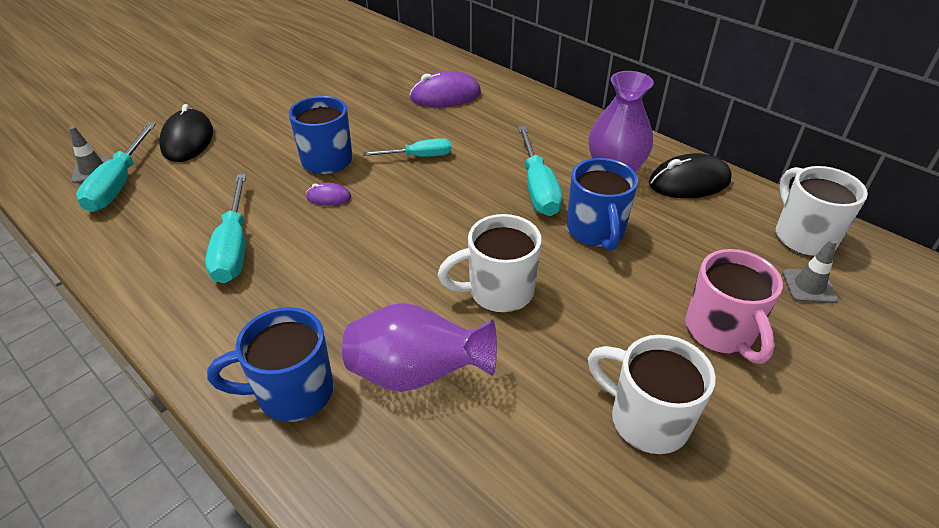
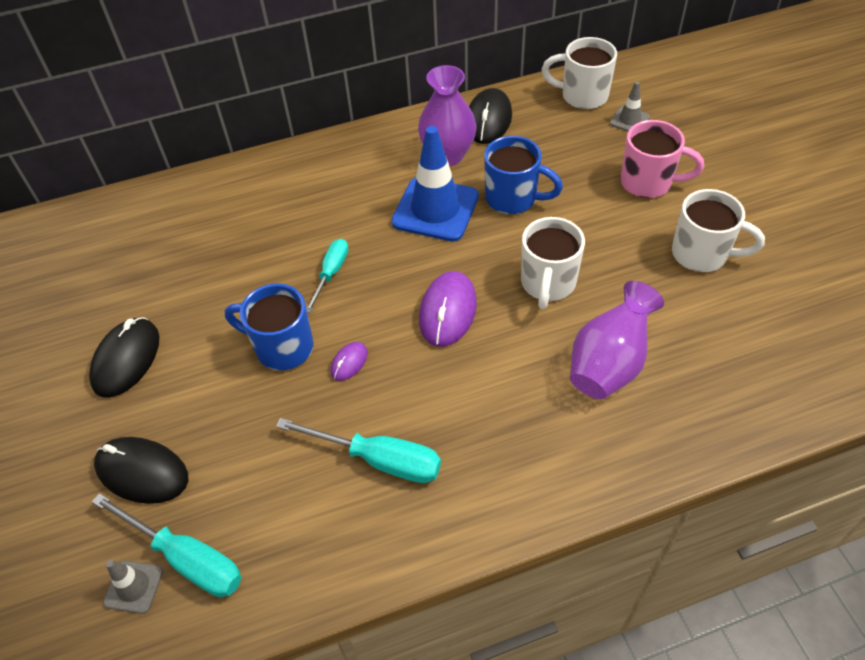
camera: 60 degrees left, 10 degrees up
(282, 100) = (126, 359): none -> black mouse
(292, 393) = (592, 451): blue mug -> none
(445, 95) = (239, 217): purple mouse -> purple mouse (447, 311)
(538, 187) = (435, 209): turquoise screwdriver -> blue traffic cone
(645, 419) = (702, 254): white mug -> white mug turned 135 degrees counterclockwise

